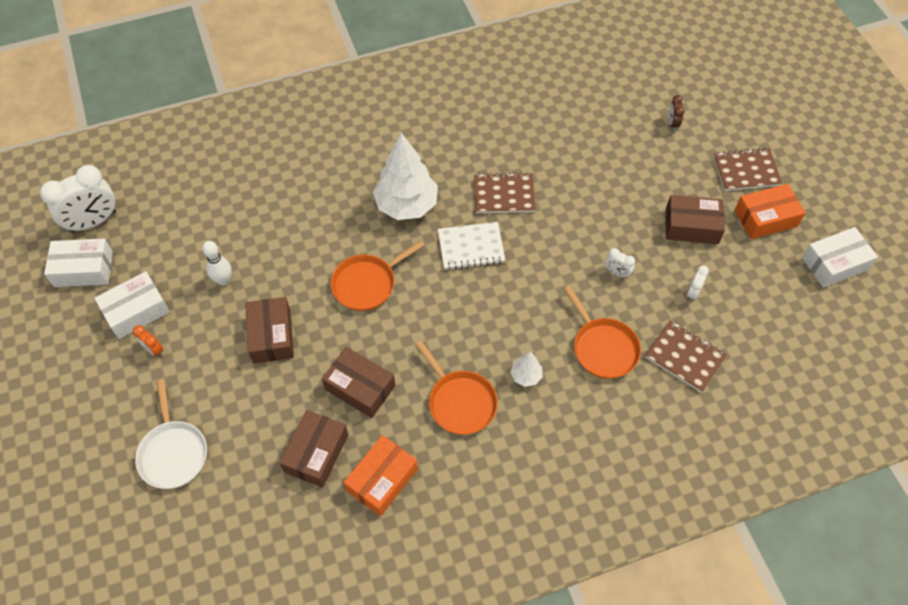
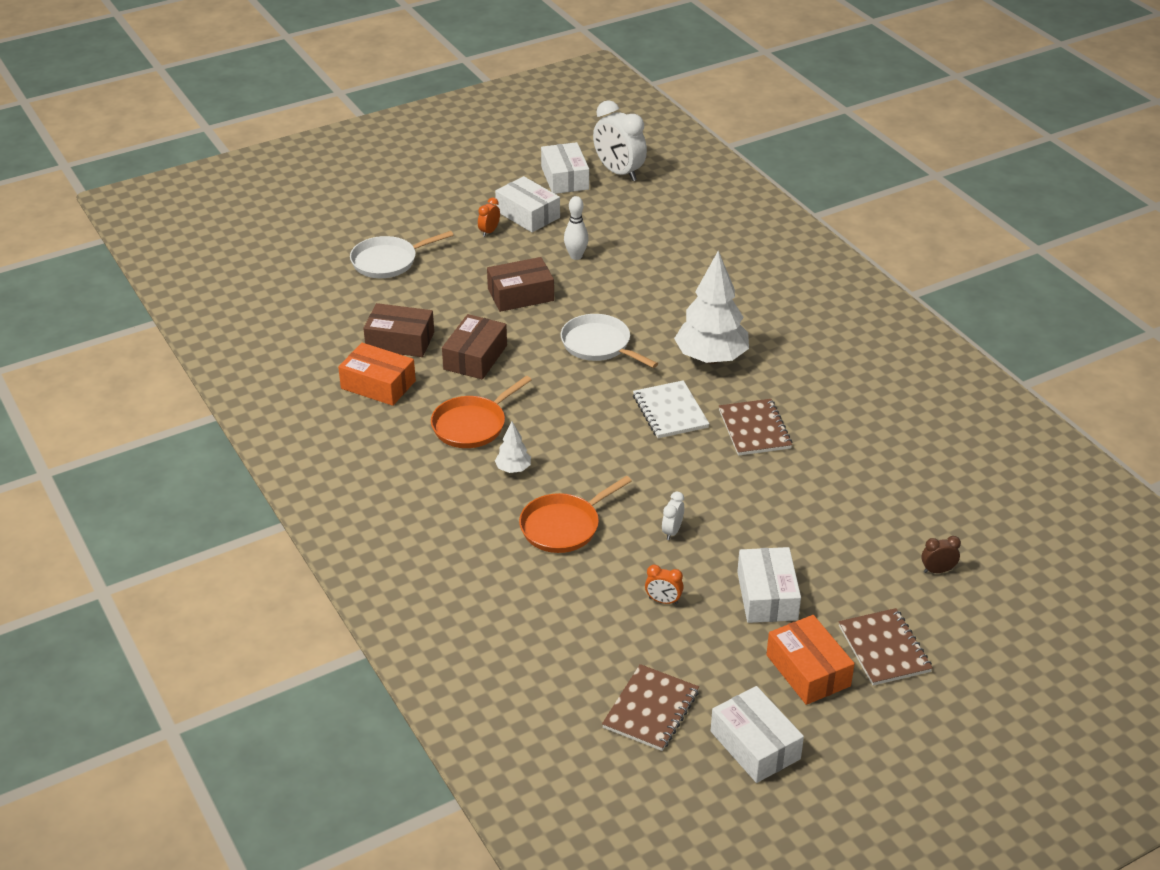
camera: 80 degrees right, 20 degrees down
(367, 284) = (599, 345): orange pan -> white pan
(684, 357) = (567, 596): brown notebook -> brown notebook (651, 709)
(691, 226) = (767, 596): brown box -> white box
(693, 292) = (663, 601): white clock -> orange clock

